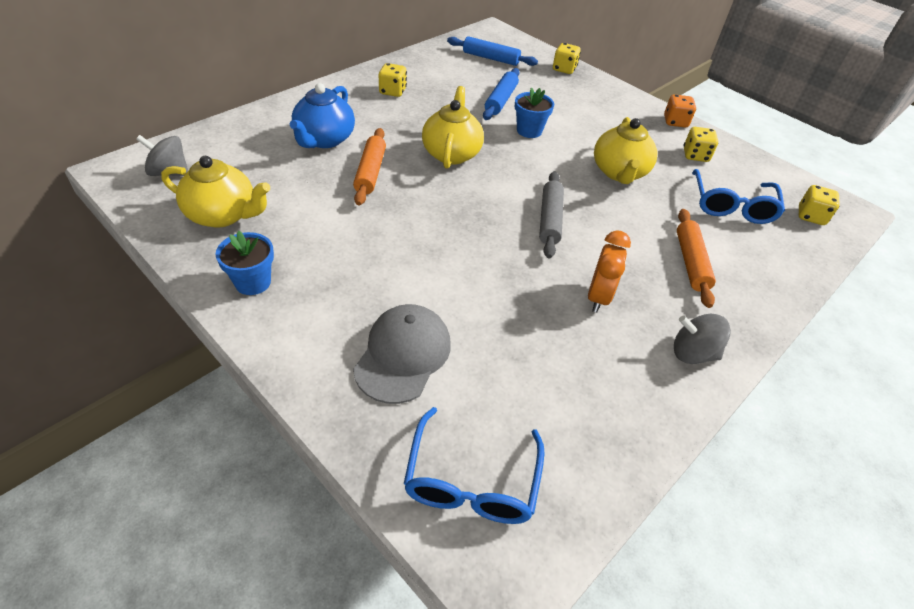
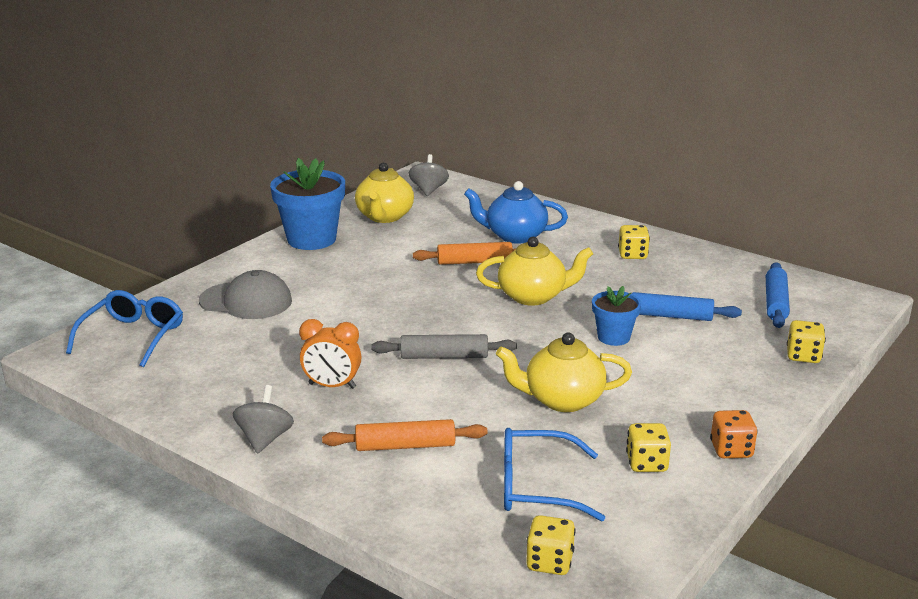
camera: 85 degrees right, 20 degrees down
(253, 282) = (311, 239): blue flower pot -> blue flower pot, size x1.78
(471, 481) = (133, 336): blue glasses -> blue glasses turned 105 degrees clockwise

